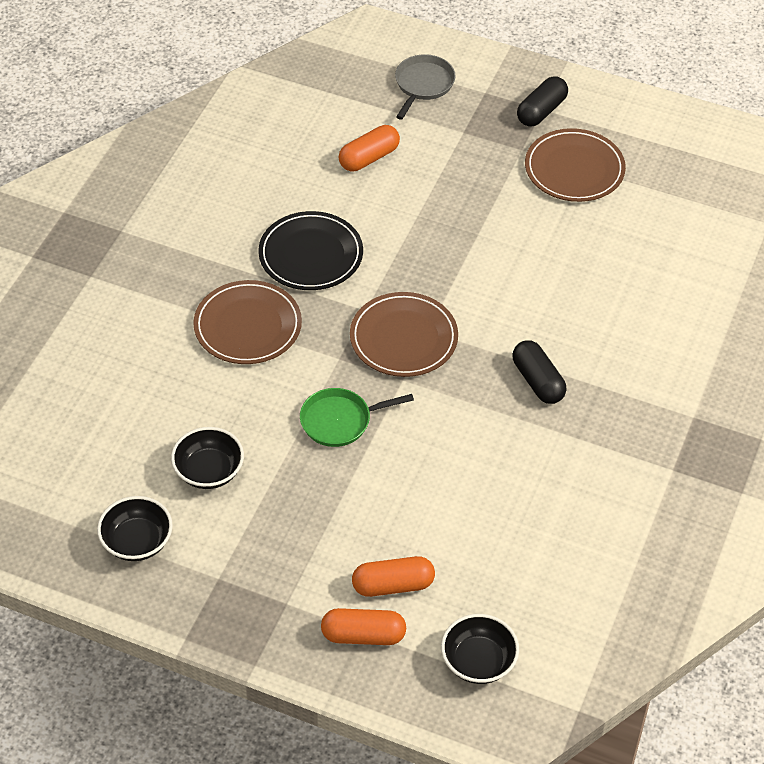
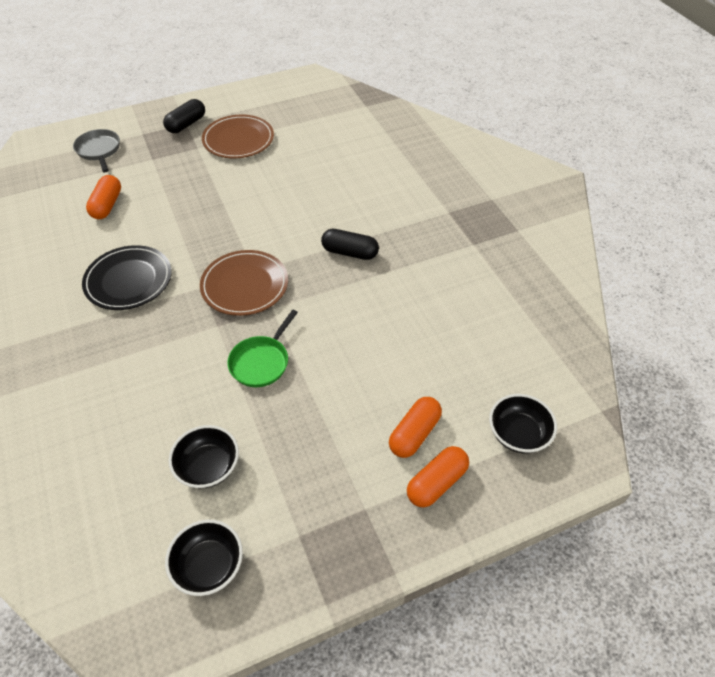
camera: 45 degrees left, 0 degrees up
(248, 326) = (131, 352): brown plate -> none
(541, 111) = (186, 124): black capsule -> black capsule turned 45 degrees clockwise

